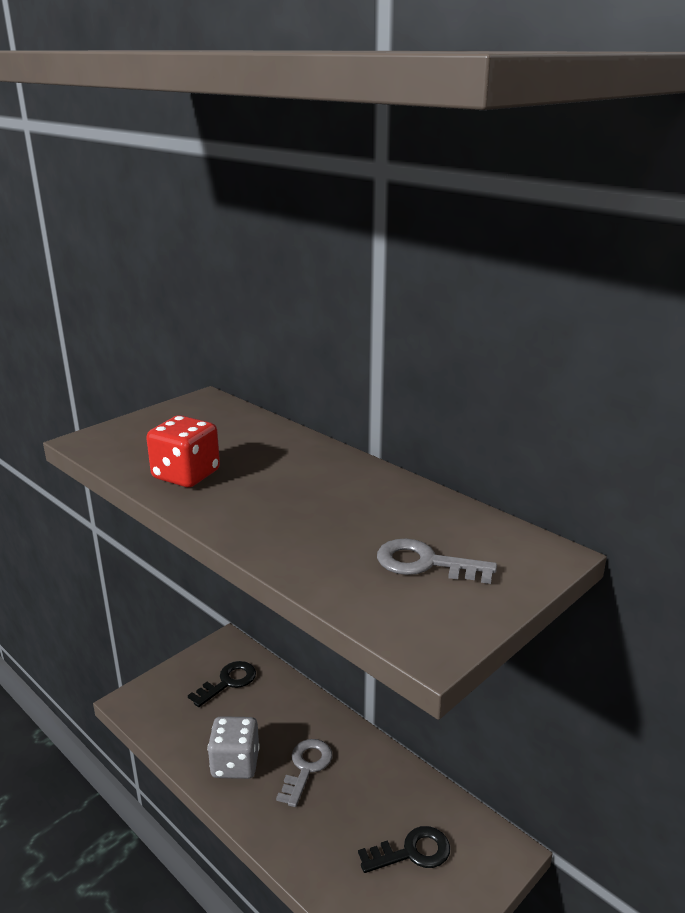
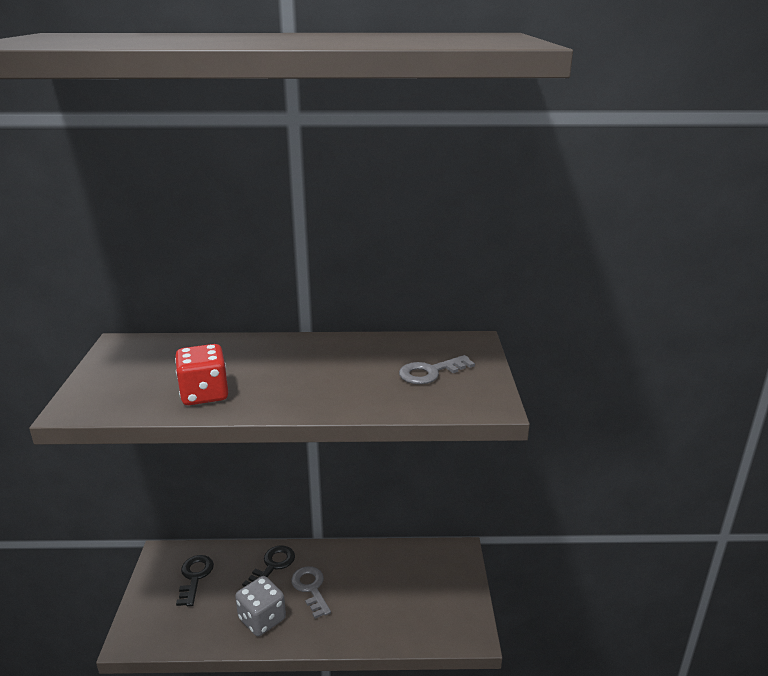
camera: 45 degrees left, 0 degrees up
(412, 852) = (418, 586): black key -> black key (272, 565)

